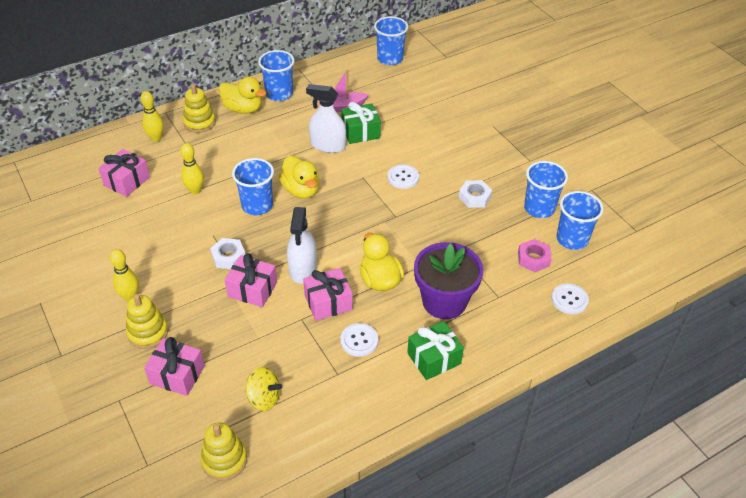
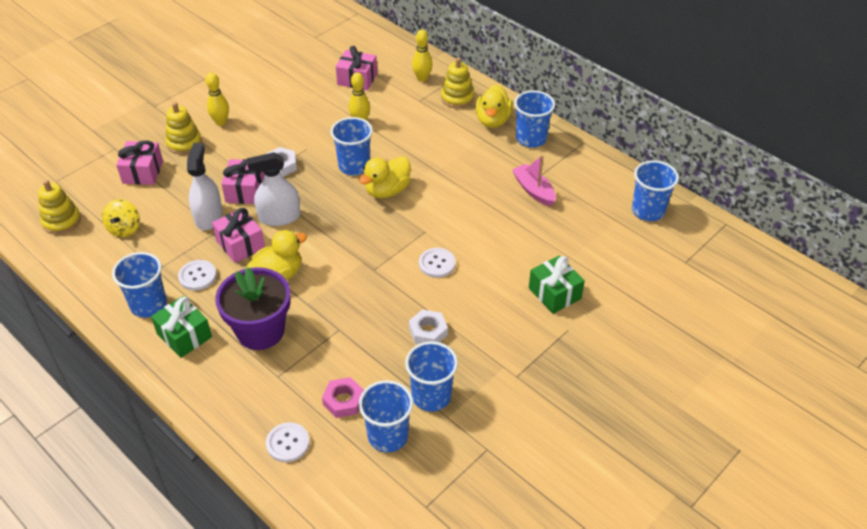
camera: 75 degrees right, 0 degrees up
(328, 145) = (464, 194): white spray bottle -> white spray bottle (208, 217)
(360, 132) = (498, 214): green gift -> green gift (554, 293)
(385, 384) = (148, 305): none -> blue cup

